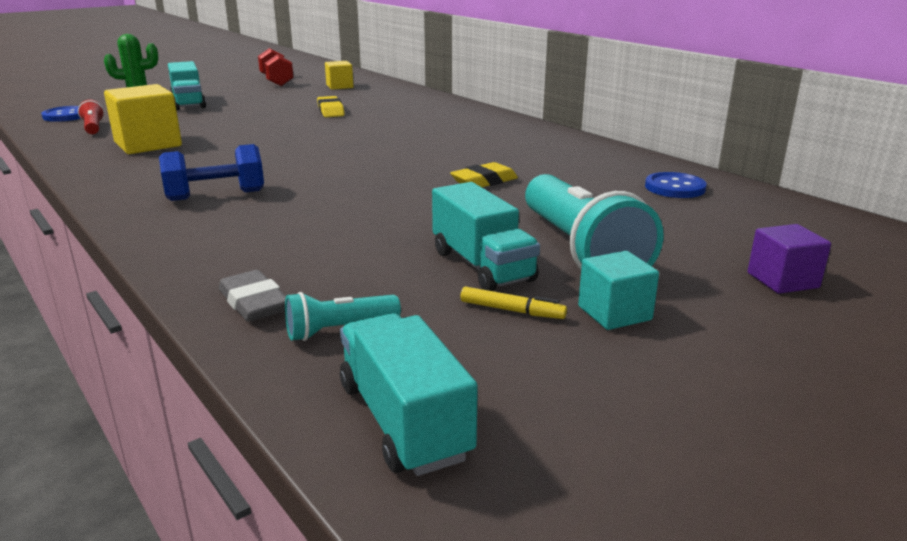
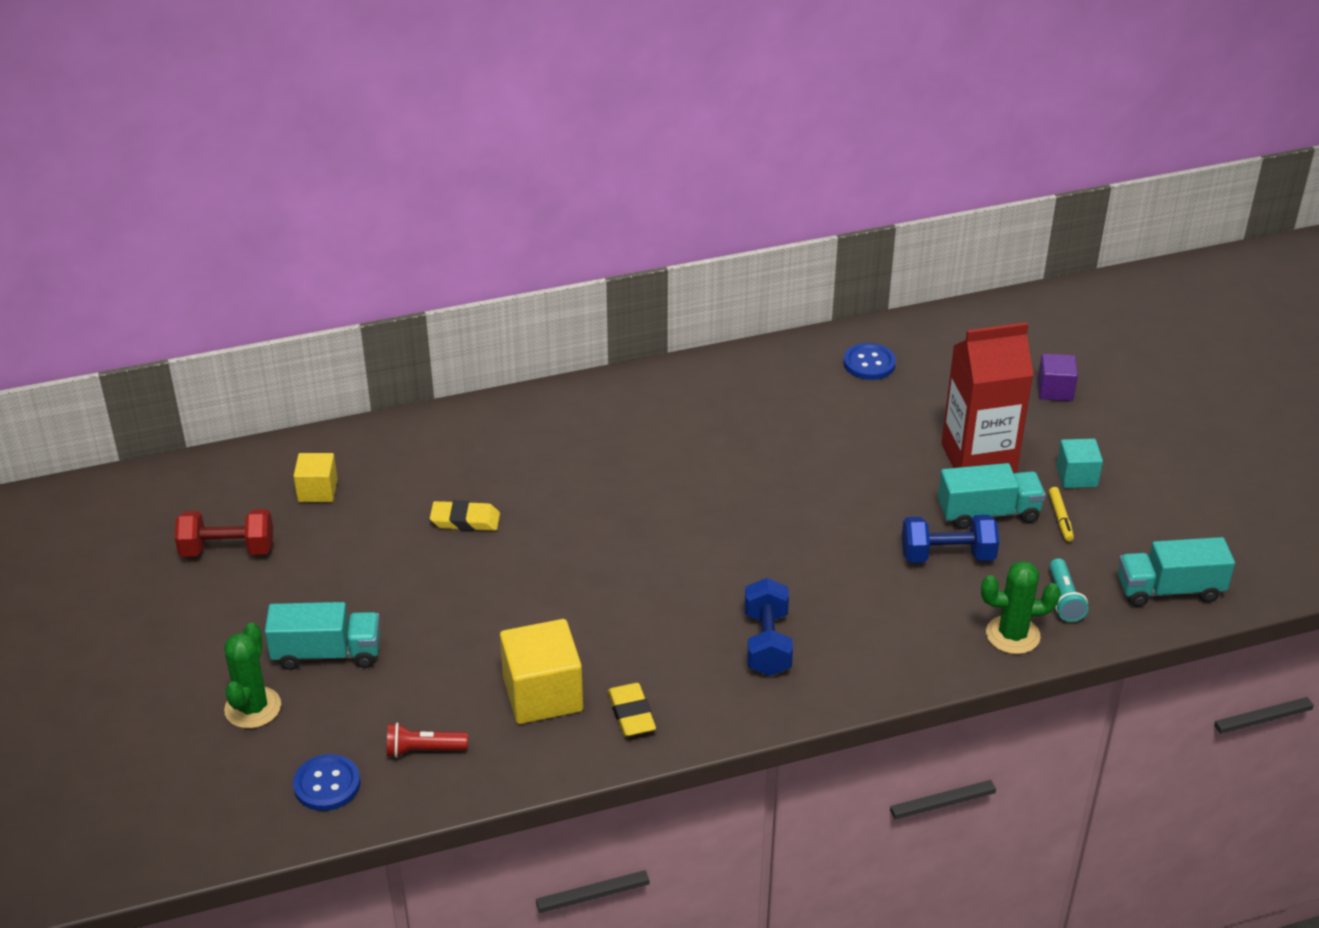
camera: 70 degrees left, 15 degrees up
(254, 303) = (1012, 635): grey eraser -> green cactus
(386, 253) = (947, 556): none -> blue dumbbell
(484, 181) = (804, 464): yellow eraser -> yellow eraser (631, 714)
(512, 310) = (1060, 518): yellow marker -> yellow marker turned 135 degrees clockwise
(580, 250) = (978, 458): turquoise flashlight -> red carton

